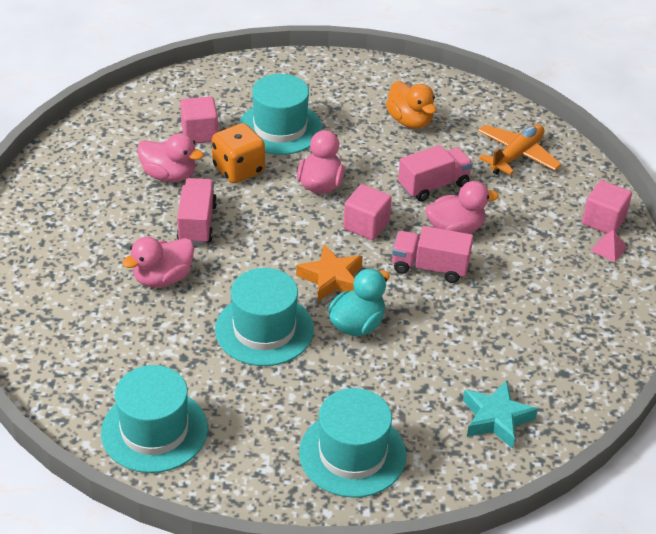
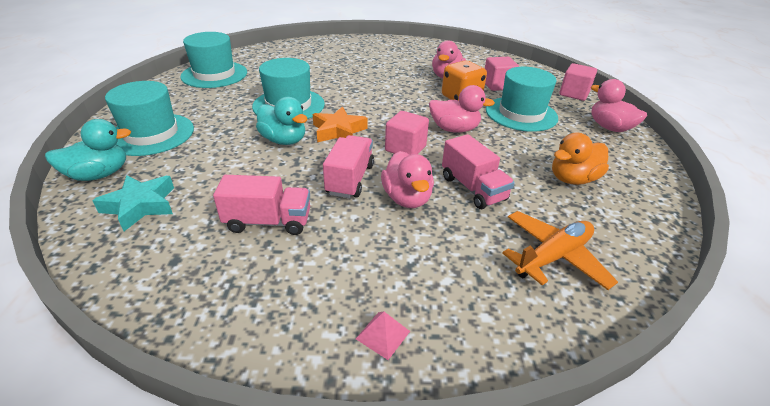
camera: 90 degrees right, 5 degrees down
(163, 278) = (344, 75): pink duck -> pink duck (609, 127)
(197, 224) = (398, 85): pink truck -> pink truck (268, 222)
(447, 473) = (99, 174): none -> turquoise duck
(516, 156) = (553, 256): orange plane -> orange plane turned 75 degrees counterclockwise
(603, 221) = (443, 337): pink cube -> pink cube (574, 94)

